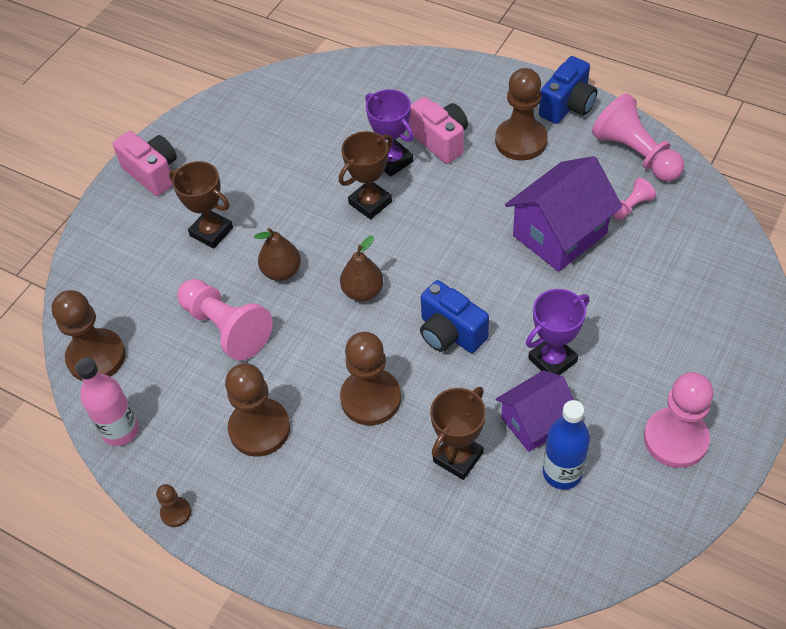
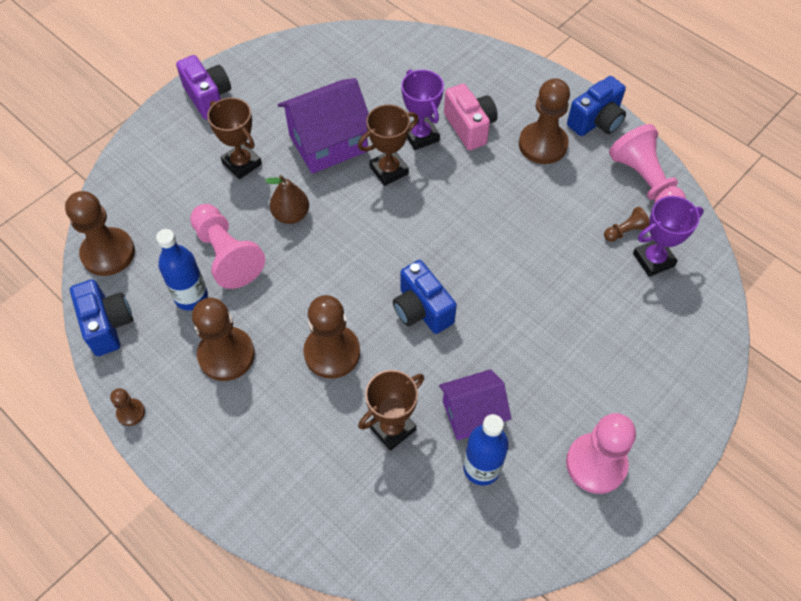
camera: 10 degrees right, 5 degrees up
(120, 430) = (108, 325): pink bottle -> blue camera
(153, 173) = (208, 97): pink camera -> purple camera
(202, 379) = (191, 297): none -> blue bottle
(363, 291) = (356, 251): brown pear -> none
(552, 360) = (506, 359): purple trophy -> purple trophy (653, 260)
(559, 234) = (550, 241): purple house -> purple house (328, 143)
(631, 206) = (625, 231): pink pawn -> brown pawn

